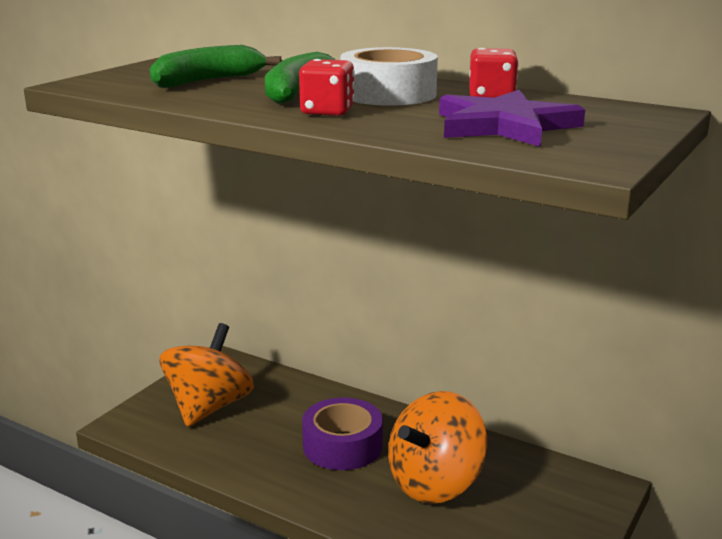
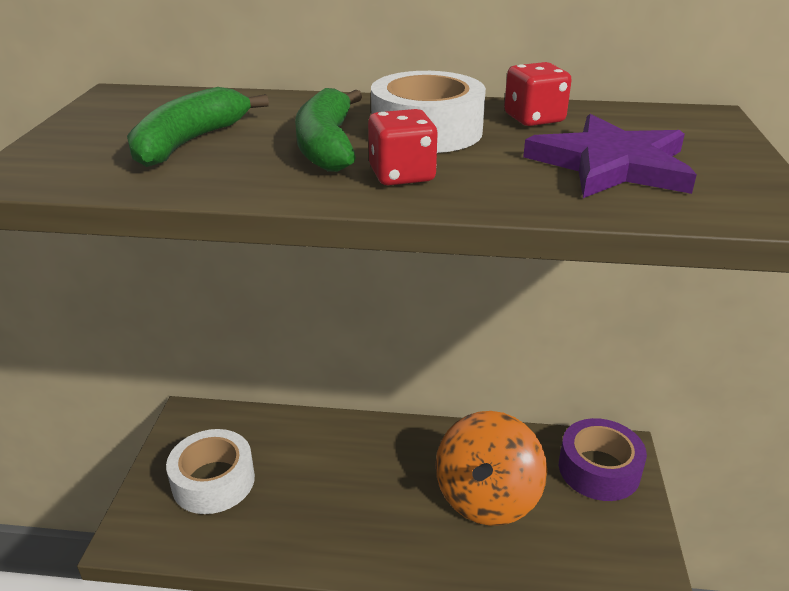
camera: 25 degrees left, 10 degrees up
(209, 407) = (213, 481): orange spinning top -> white tape
(342, 446) = (377, 484): purple tape -> purple tape (599, 469)

